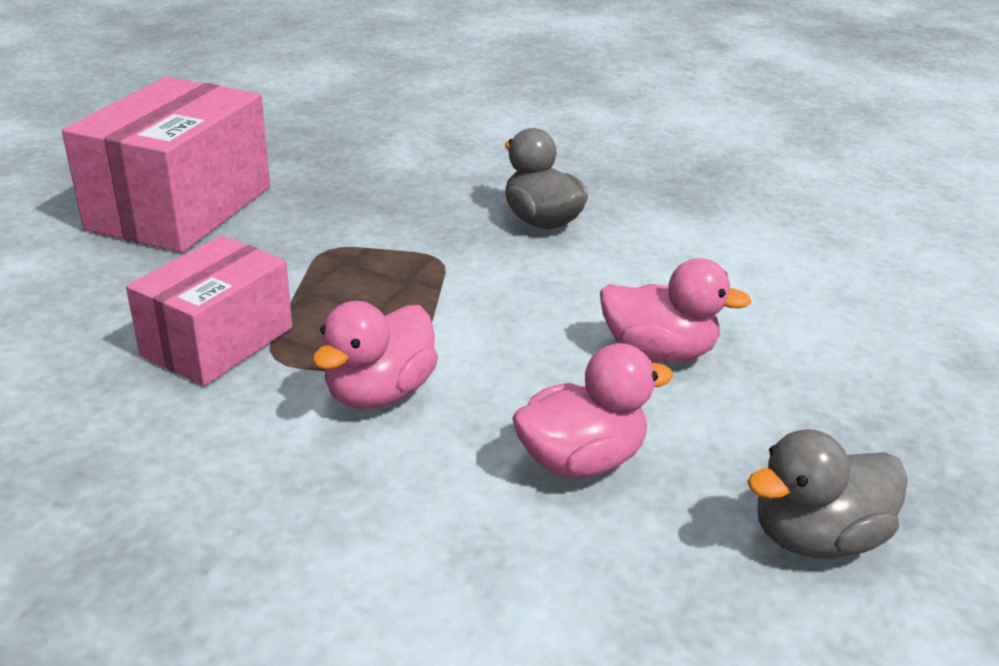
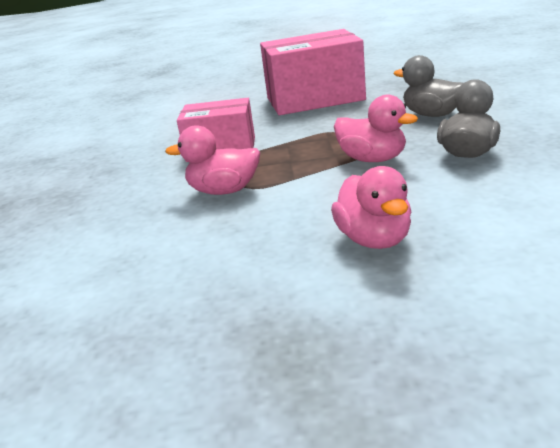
camera: 65 degrees right, 5 degrees down
(580, 460) = (225, 258): pink duck -> pink duck (372, 159)
(815, 537) = (229, 367): grey duck -> grey duck (432, 115)

